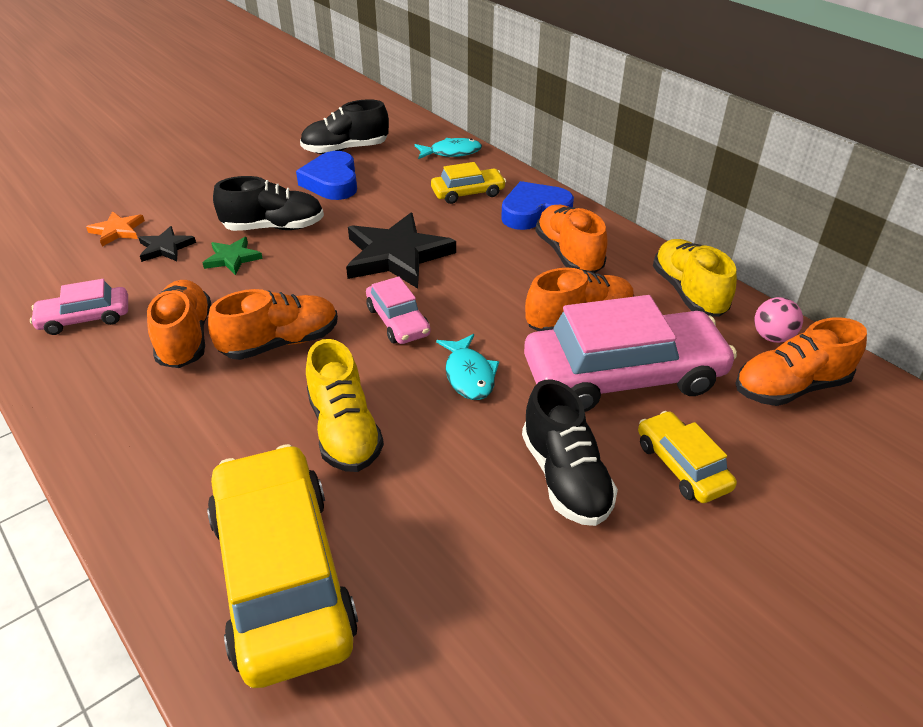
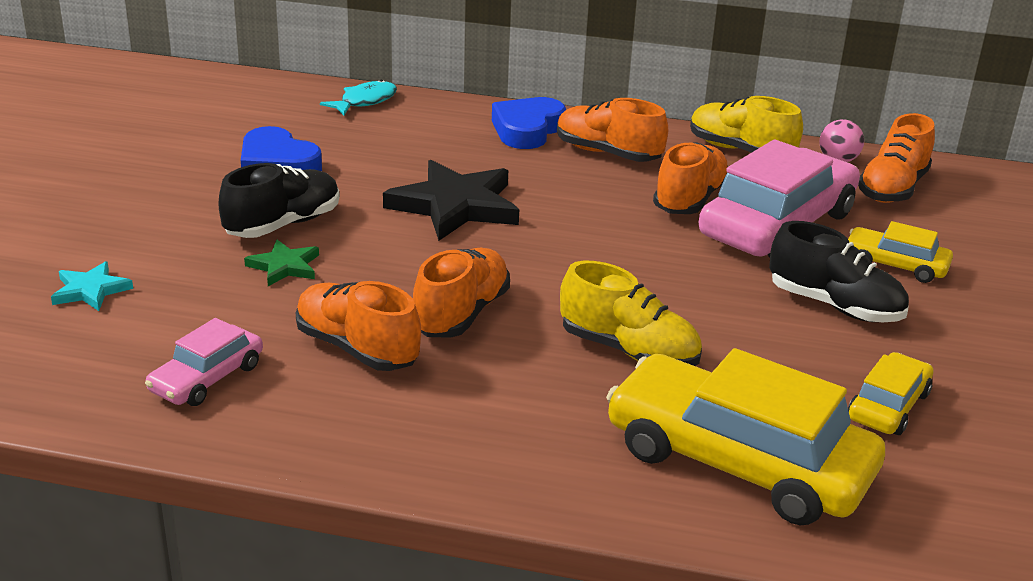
camera: 40 degrees left, 10 degrees down
(117, 231) = (90, 290): orange star -> turquoise star
(165, 248) = (186, 284): black star -> none
(345, 149) = (240, 130): black shoe -> none
(398, 321) = (542, 256): pink car -> none
(468, 193) = (439, 132): yellow car -> yellow car (888, 406)
(469, 375) = (664, 271): turquoise fish -> none

